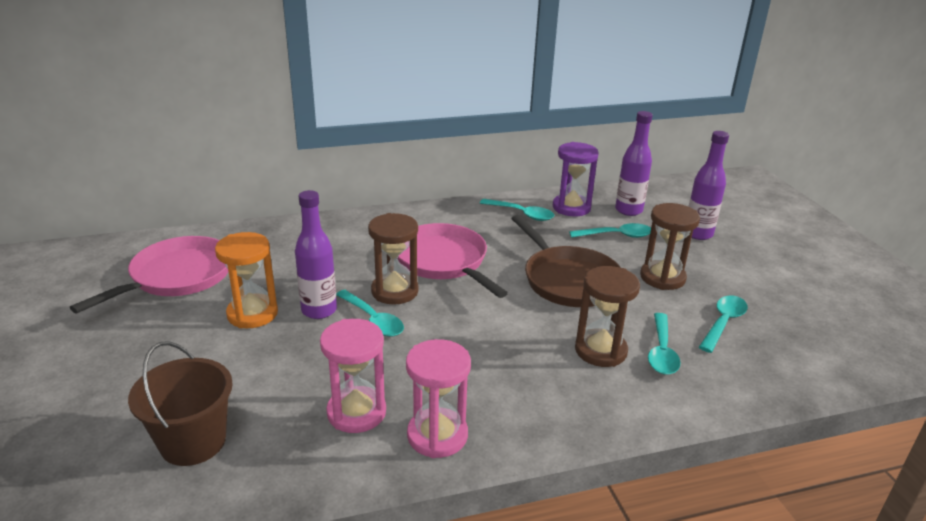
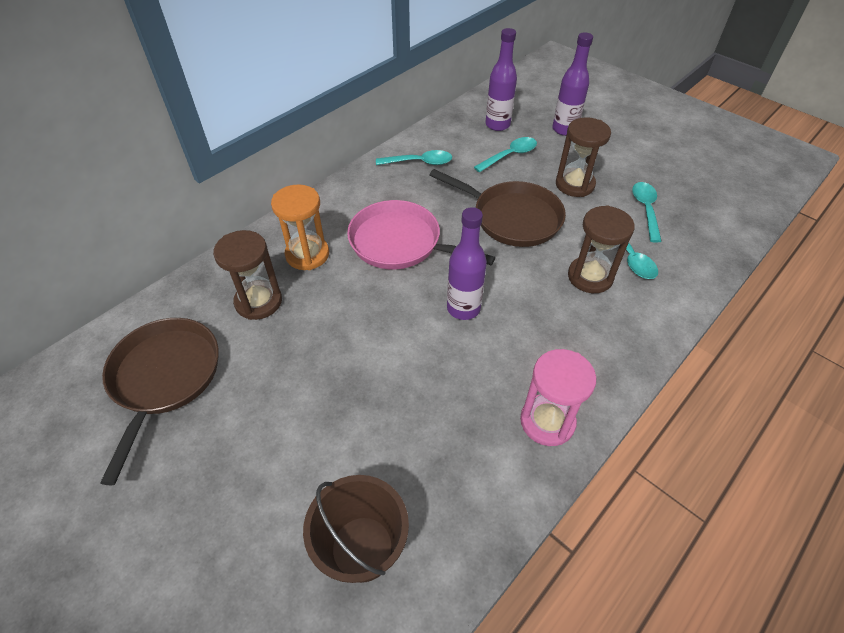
camera: 30 degrees left, 20 degrees up
(177, 277) = (164, 378): pink pan -> brown pan
(252, 314) = (283, 383): orange hourglass -> orange hourglass (307, 254)
(319, 310) = (341, 348): purple bottle -> purple bottle (463, 308)
(356, 412) = (469, 436): pink hourglass -> none
(373, 320) = (397, 334): turquoise spoon -> none
(394, 291) = (388, 294): brown hourglass -> brown hourglass (258, 302)
(571, 207) = (452, 139): purple hourglass -> none

